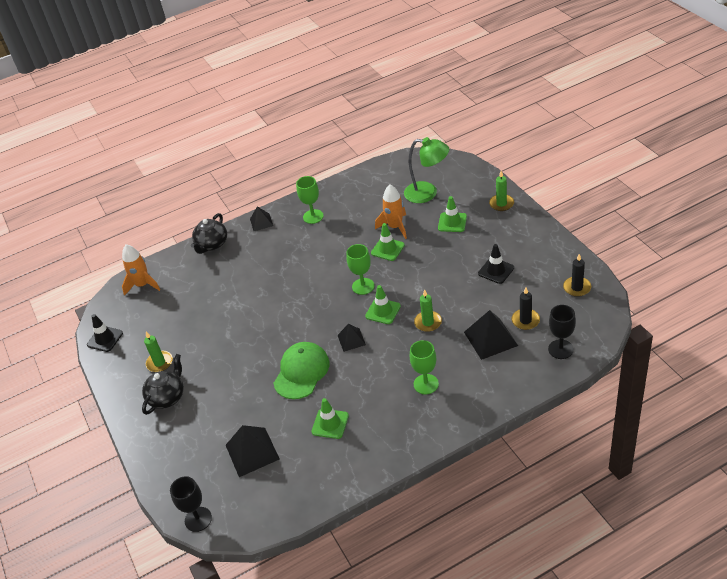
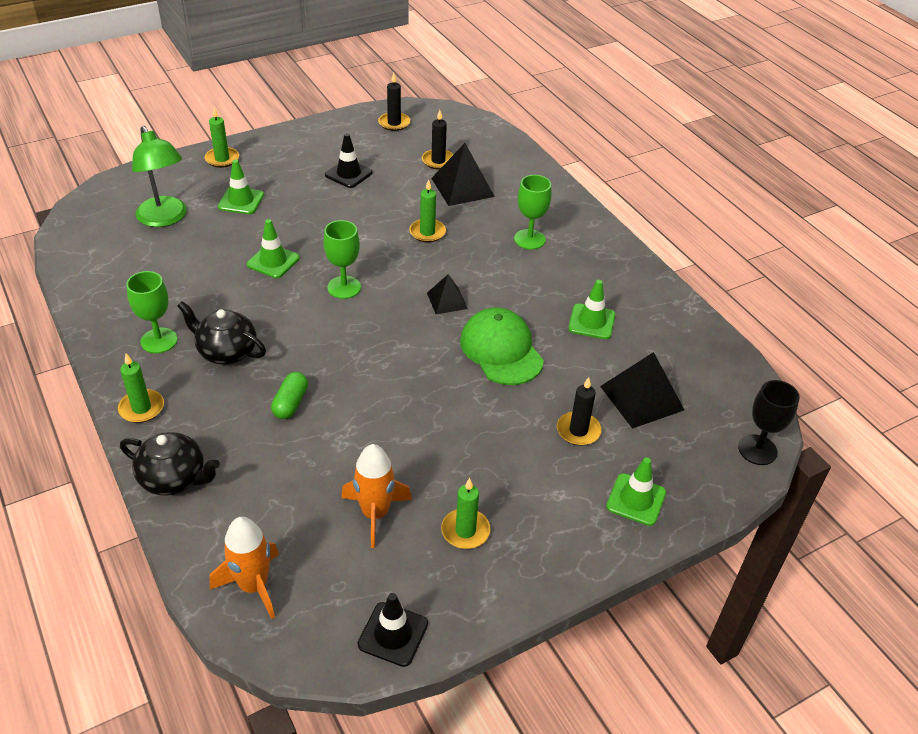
camera: 100 degrees left, 0 degrees up
(167, 397) = (542, 510): black teapot -> black teapot (226, 351)
(226, 415) = (578, 430): none -> black candle
(260, 278) = (290, 403): none -> green capsule
(261, 222) = (141, 408): black pyramid -> green candle
(301, 372) = (501, 350): green cap -> green cap turned 45 degrees clockwise
(383, 311) = (398, 270): green traffic cone -> green traffic cone (636, 500)
(395, 227) = (227, 252): orange rocket -> orange rocket (375, 514)
(427, 193) = (165, 218): green lamp -> green lamp turned 135 degrees clockwise
(560, 349) = (485, 143): black goblet -> none

